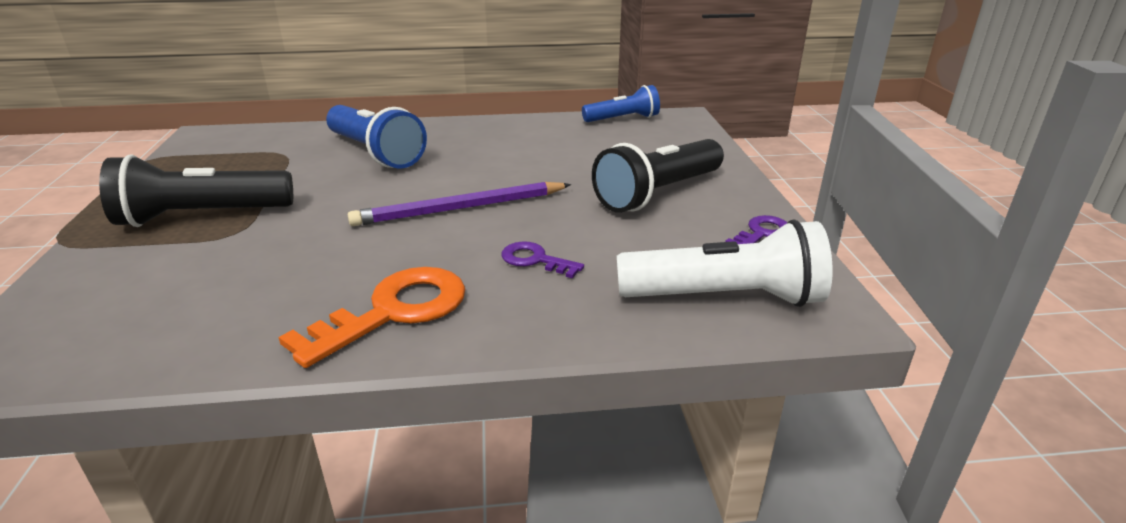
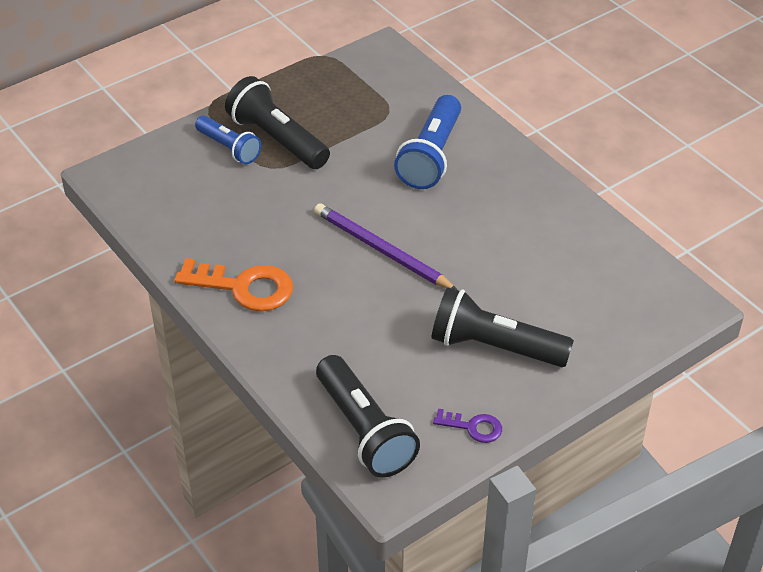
camera: 60 degrees right, 15 degrees up
(535, 260) = (343, 321): purple key -> none
(623, 119) = (642, 266): blue flashlight -> blue flashlight (229, 148)
(725, 297) = (365, 430): white flashlight -> black flashlight

